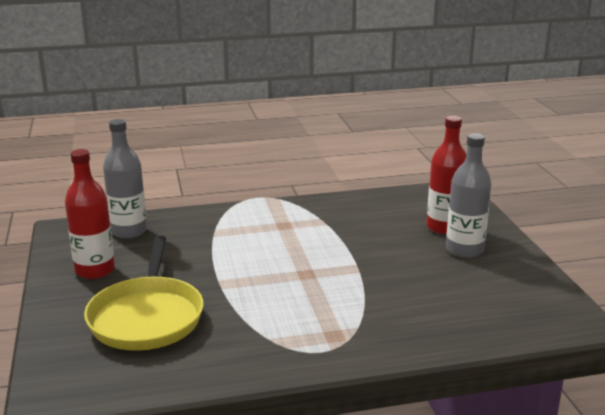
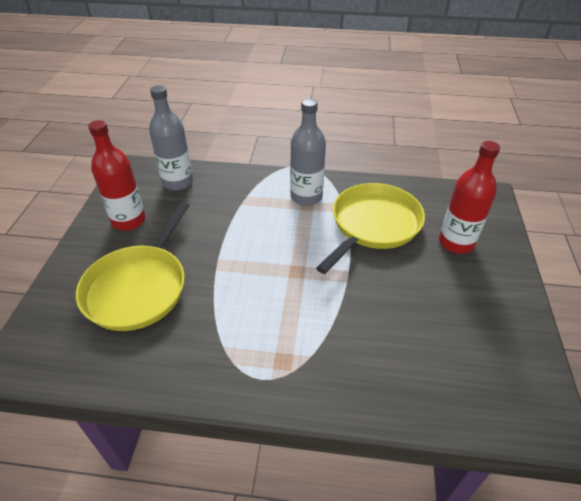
camera: 20 degrees right, 20 degrees up
(359, 228) = (373, 225): none -> yellow pan
(464, 250) = (463, 279): grey bottle -> grey bottle (306, 197)

